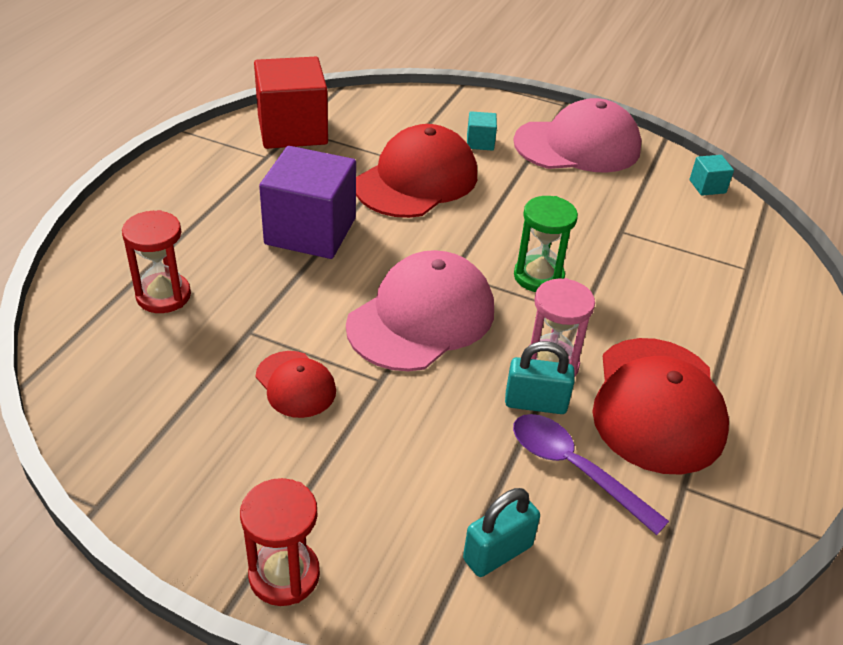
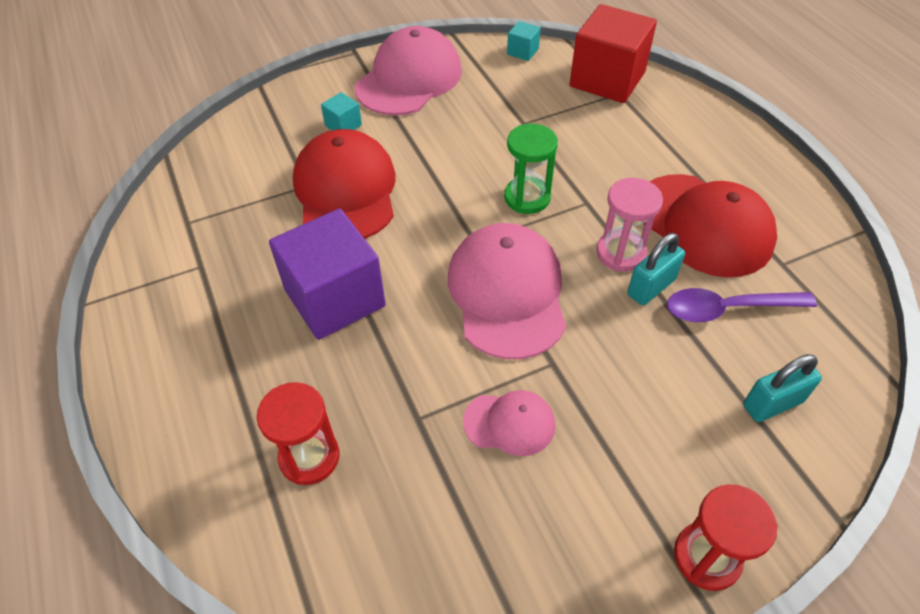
camera: 45 degrees left, 10 degrees up
(292, 130) = (185, 226): red cube -> red cube (607, 79)
(295, 384) = (509, 423): red cap -> pink cap
(498, 553) = (772, 404): turquoise padlock -> turquoise padlock turned 60 degrees clockwise

